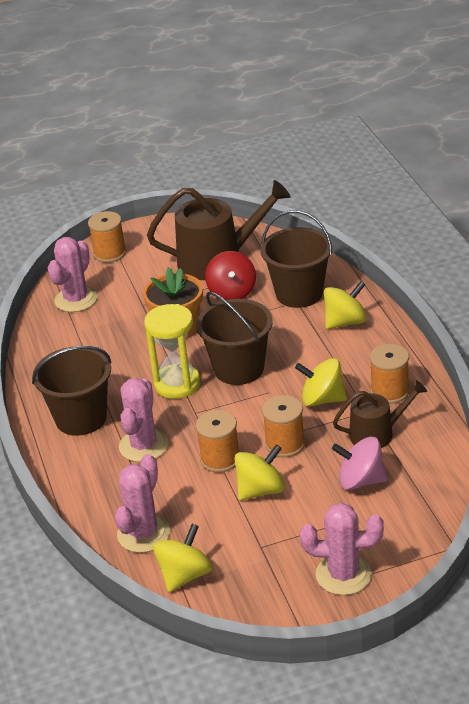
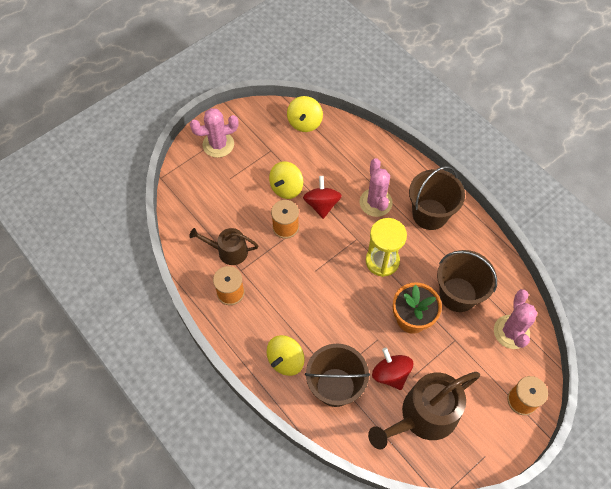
camera: 155 degrees right, 25 degrees up
(143, 533) = (341, 141): pink cactus -> none
(220, 459) = (322, 204): orange spool -> red spinning top
(239, 369) = (345, 287): brown bucket -> brown bucket (458, 294)
(322, 399) = (275, 273): yellow spinning top -> none
(360, 480) = (228, 210): pink spinning top -> none
(377, 433) = (228, 251): brown watering can -> brown watering can turned 45 degrees clockwise

